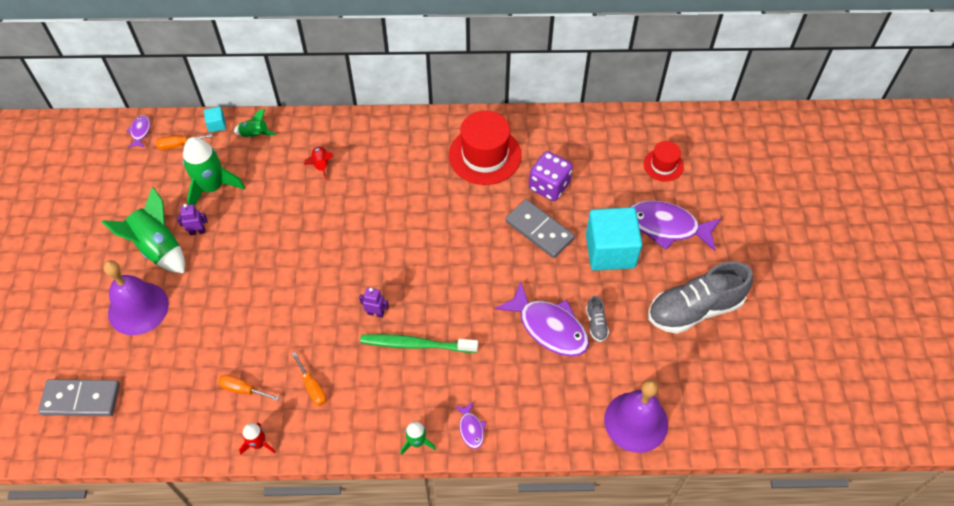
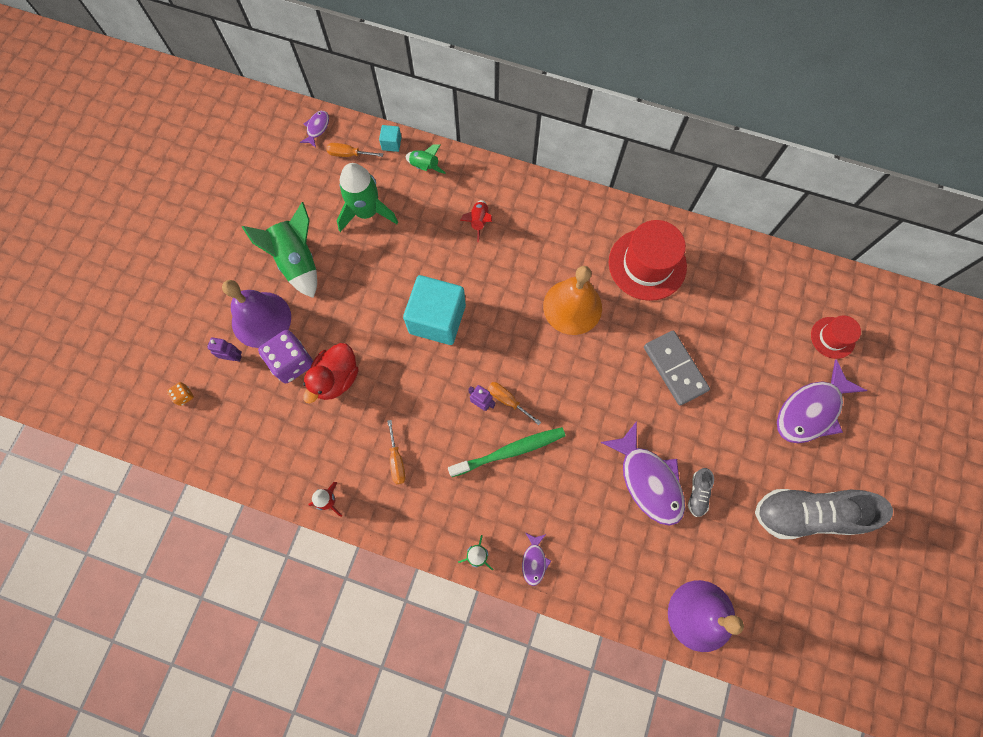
camera: 20 degrees right, 15 degrees up
(81, 399) = (184, 396): grey domino -> orange dice
(197, 231) = (339, 256): purple robot -> purple robot (233, 357)
(230, 336) = (336, 378): none -> red duck
(242, 389) = (331, 439): orange screwdriver -> orange screwdriver (507, 400)
(416, 344) = (510, 451): green toothbrush -> green toothbrush turned 135 degrees clockwise
(431, 208) = (572, 307): none -> orange bell
(549, 186) = (702, 322): purple dice -> purple dice (292, 362)
(610, 251) = (741, 417): turquoise cube -> turquoise cube (437, 319)
(667, 227) = (811, 410): purple fish -> purple fish turned 75 degrees counterclockwise

